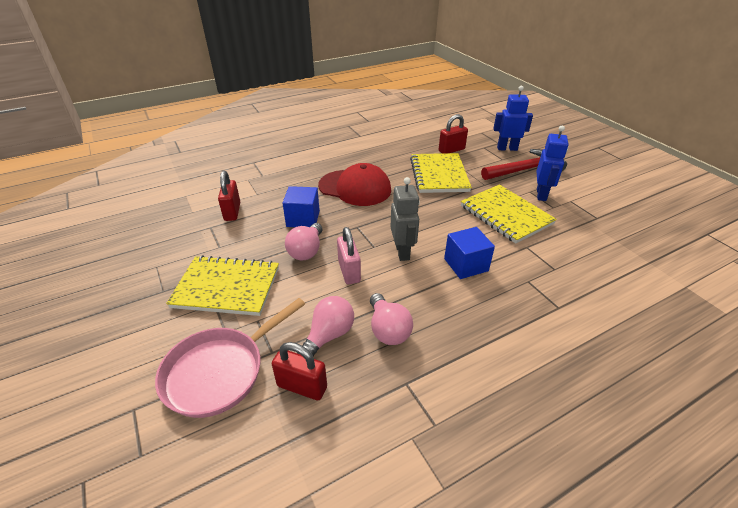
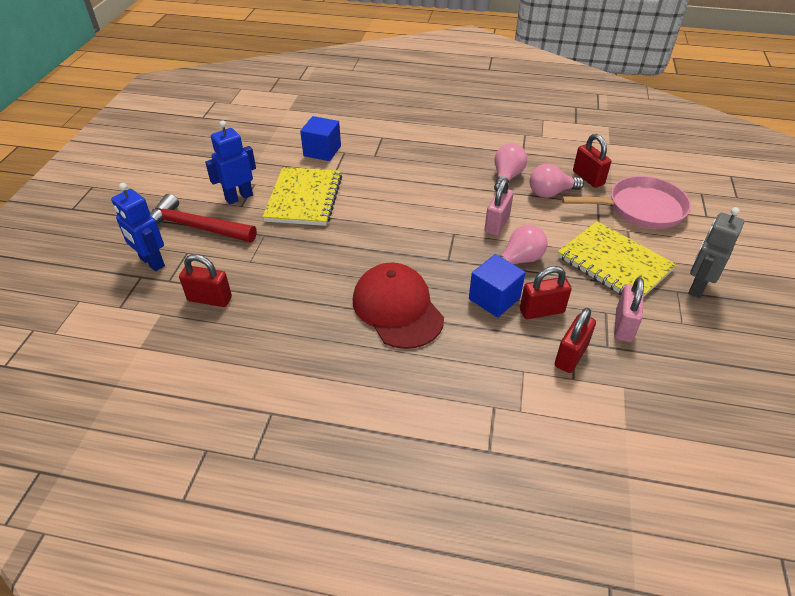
camera: 140 degrees left, 5 degrees up
(202, 243) = (623, 326): none -> pink padlock
(266, 226) = (541, 311): none -> red padlock
(402, 252) = (435, 216): grey robot -> grey robot (697, 287)
(439, 175) = (285, 272): yellow notebook -> none
(466, 265) = (400, 183): blue cube -> blue cube (322, 151)

